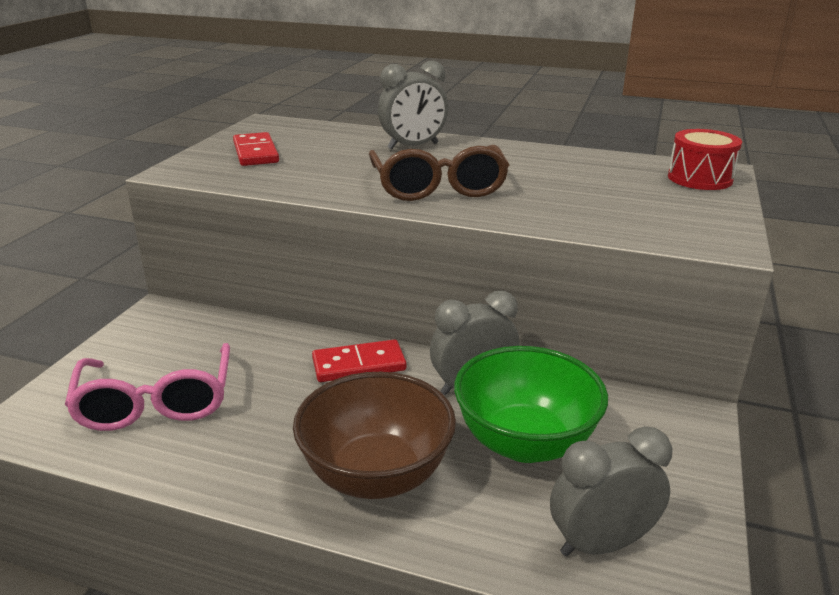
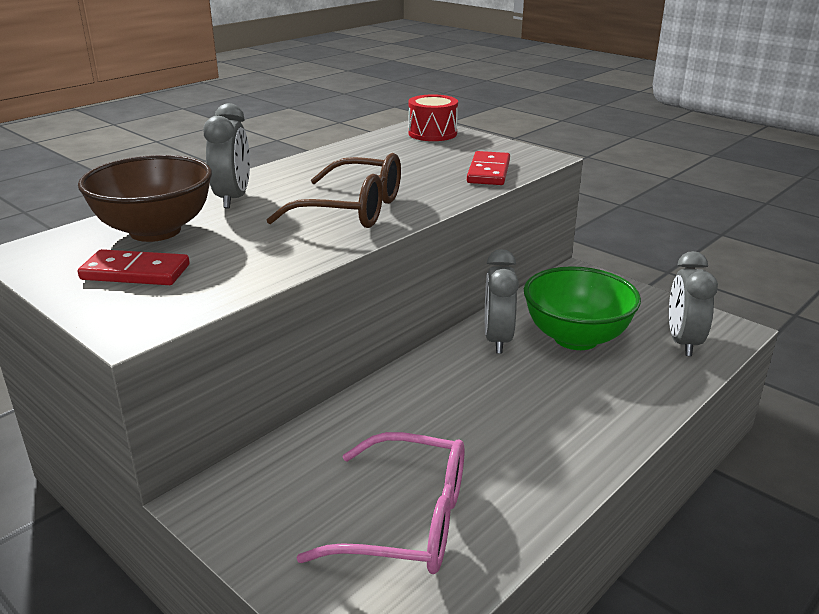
camera: 65 degrees left, 0 degrees up
(359, 364) = (427, 384): red domino -> red domino (488, 172)
(376, 475) = (584, 409): brown bowl -> brown bowl (155, 231)

